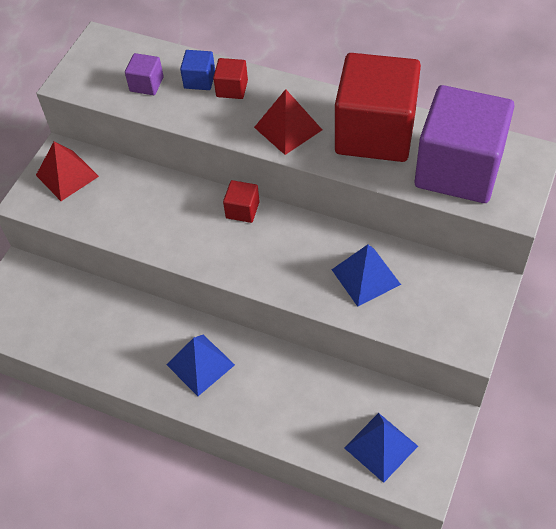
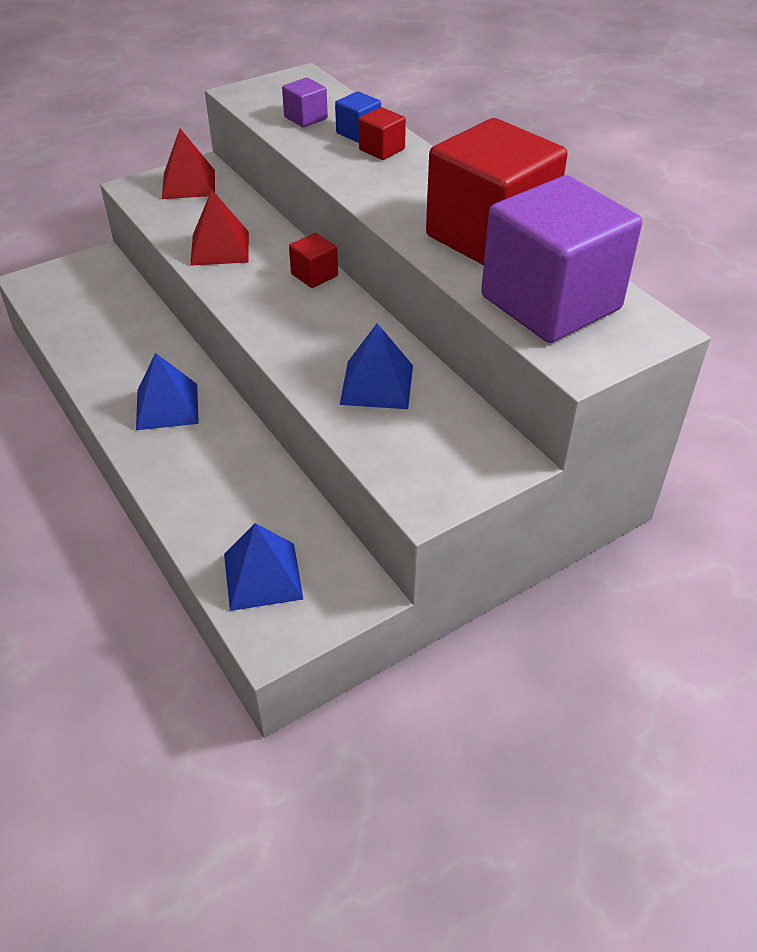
camera: 30 degrees right, 10 degrees down
(288, 128) = (401, 198): red pyramid -> red pyramid (220, 248)

